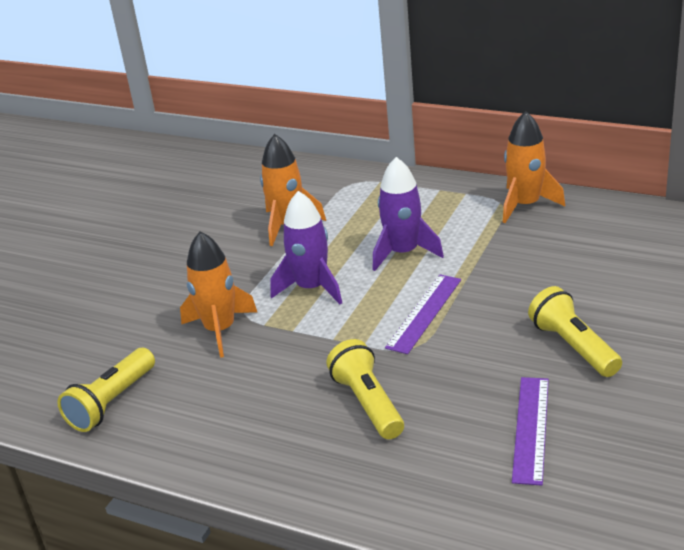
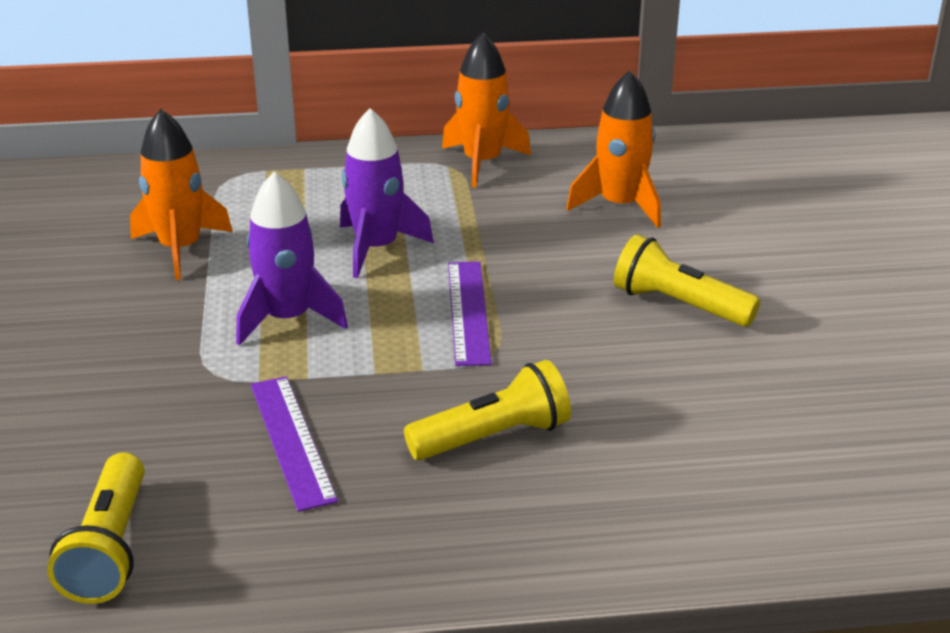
camera: 35 degrees left, 0 degrees up
(220, 330) = (198, 404): orange rocket -> orange rocket (620, 205)
(368, 403) = (493, 437): yellow flashlight -> yellow flashlight turned 120 degrees clockwise
(531, 429) = (714, 406): purple ruler -> purple ruler (292, 441)

